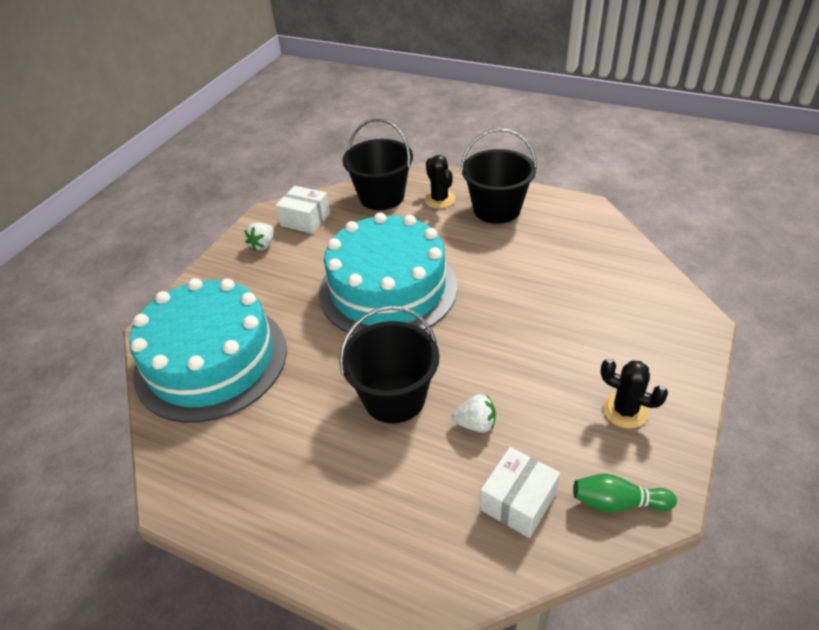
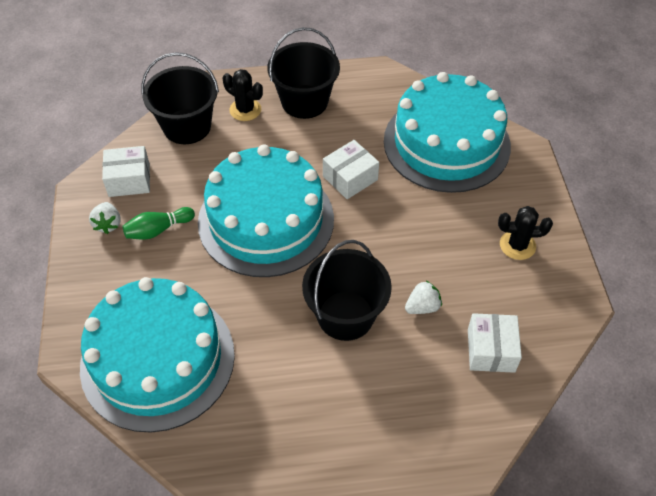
camera: 35 degrees left, 10 degrees up
(491, 283) = (350, 178): none -> white box
(612, 287) = (446, 143): none -> turquoise cake
(617, 502) = (553, 317): green bowling pin -> green bowling pin (158, 230)

